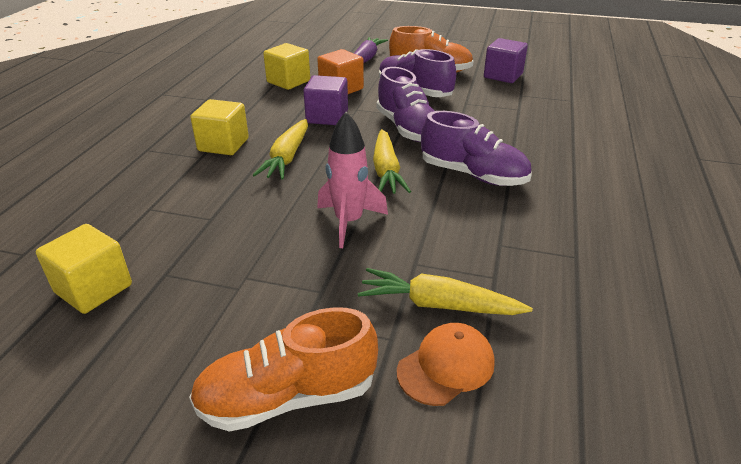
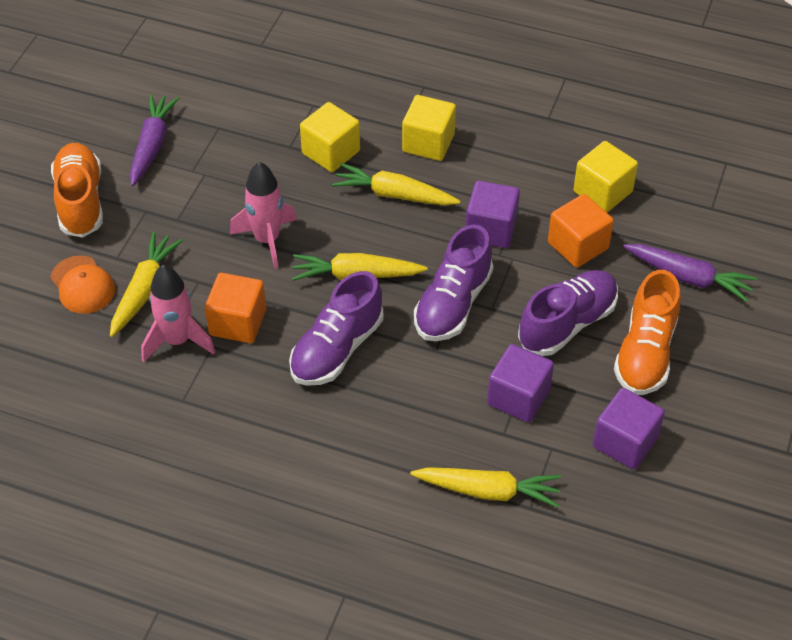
camera: 95 degrees right, 15 degrees up
(93, 289) = (210, 92): yellow cube -> yellow cube (331, 152)
(182, 332) = (152, 145): none -> purple carrot
(407, 129) = (453, 304): purple shoe -> purple shoe turned 45 degrees counterclockwise
(463, 231) = (238, 322): none -> orange cube
(485, 105) = (518, 397): none -> purple cube
(503, 269) = (177, 341): none -> pink rocket
(569, 112) = (488, 491): none -> yellow carrot

